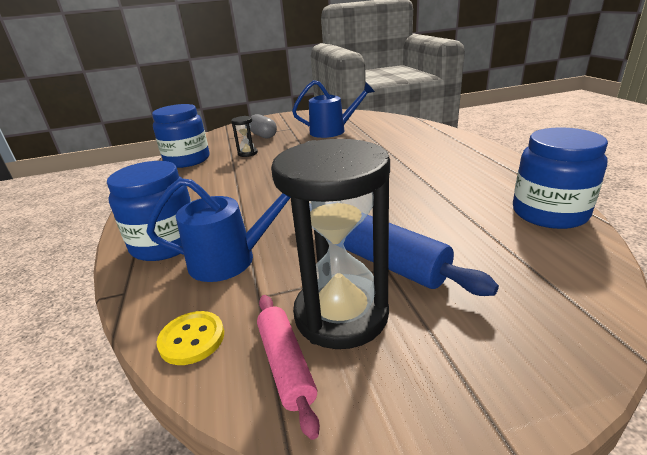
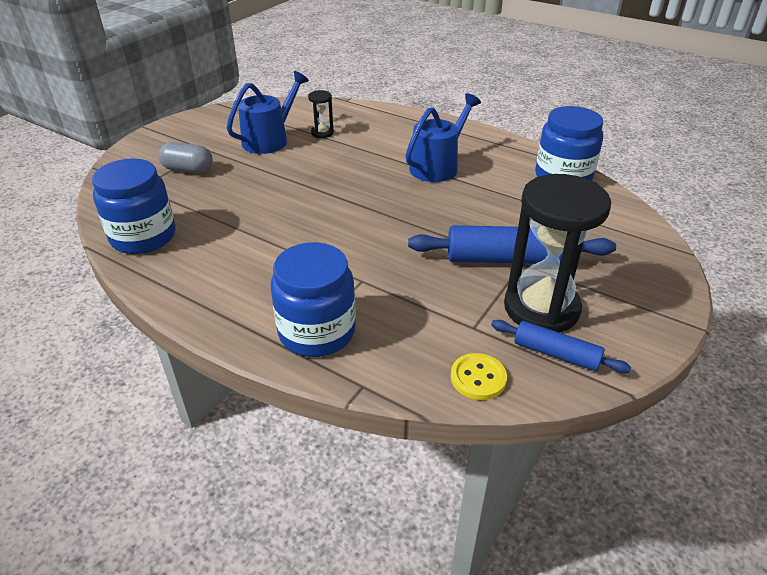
camera: 45 degrees left, 10 degrees up
(231, 260) = (405, 314): blue watering can -> blue watering can (437, 166)
(247, 153) = (213, 201): black hourglass -> black hourglass (322, 133)
(286, 365) = (556, 354): pink rolling pin -> blue rolling pin

